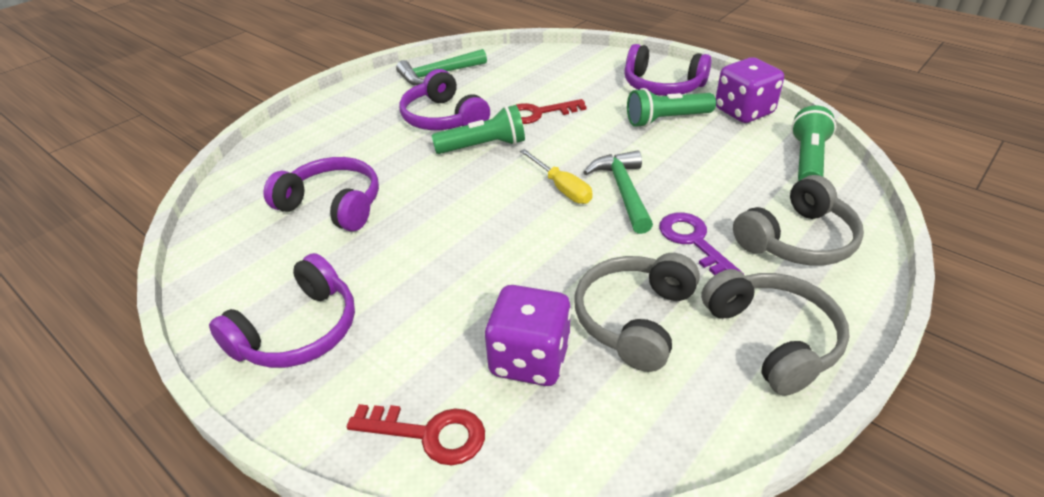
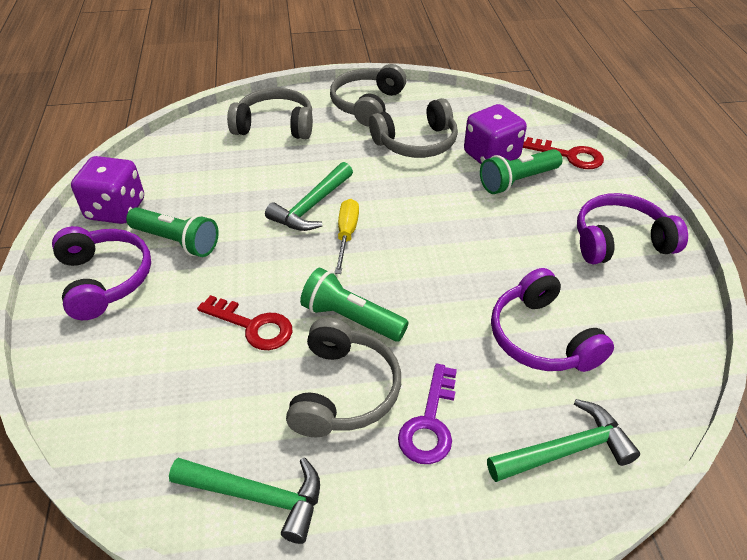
camera: 140 degrees left, 5 degrees up
(281, 159) = (566, 450): none -> green hammer
(429, 434) = (569, 156): red key -> red key turned 150 degrees clockwise
(443, 118) = (344, 391): purple headphones -> grey headphones
(693, 242) = (326, 155): purple key -> purple key (430, 423)
(807, 160) = (170, 154): green flashlight -> green flashlight (517, 181)

